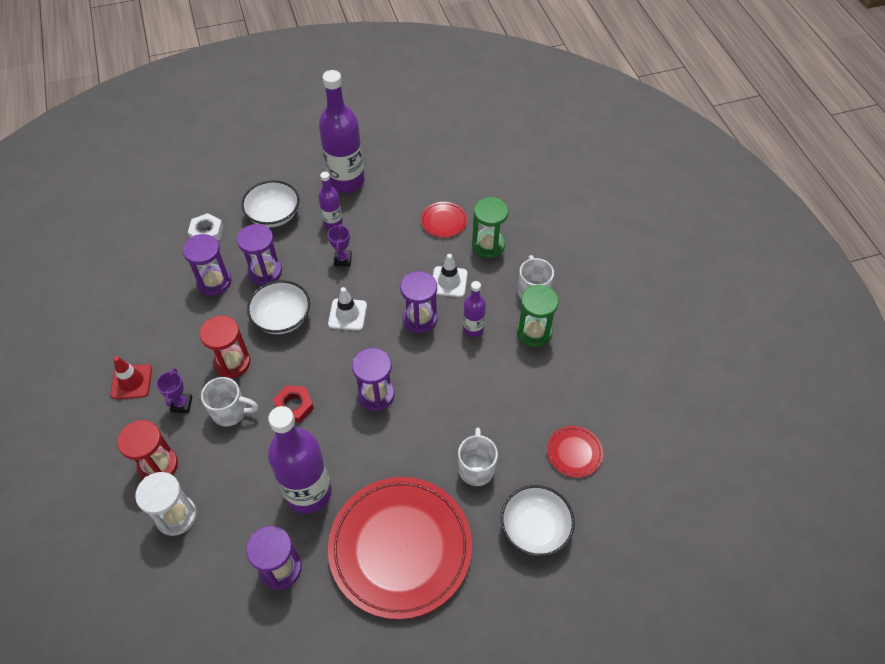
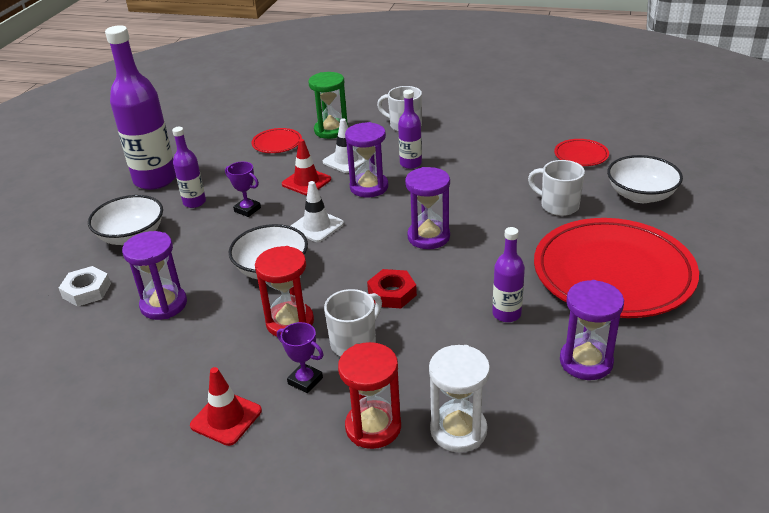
camera: 55 degrees left, 20 degrees down
(265, 272) = (198, 263): purple hourglass -> none
(308, 492) = (506, 314): purple bottle -> purple bottle, size x0.51
(401, 273) = (306, 182): none -> red traffic cone
(534, 332) = (446, 137): green hourglass -> none

